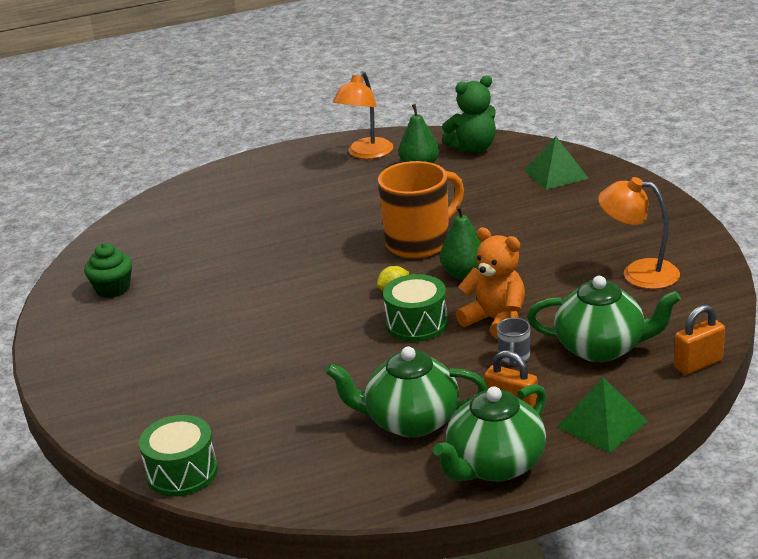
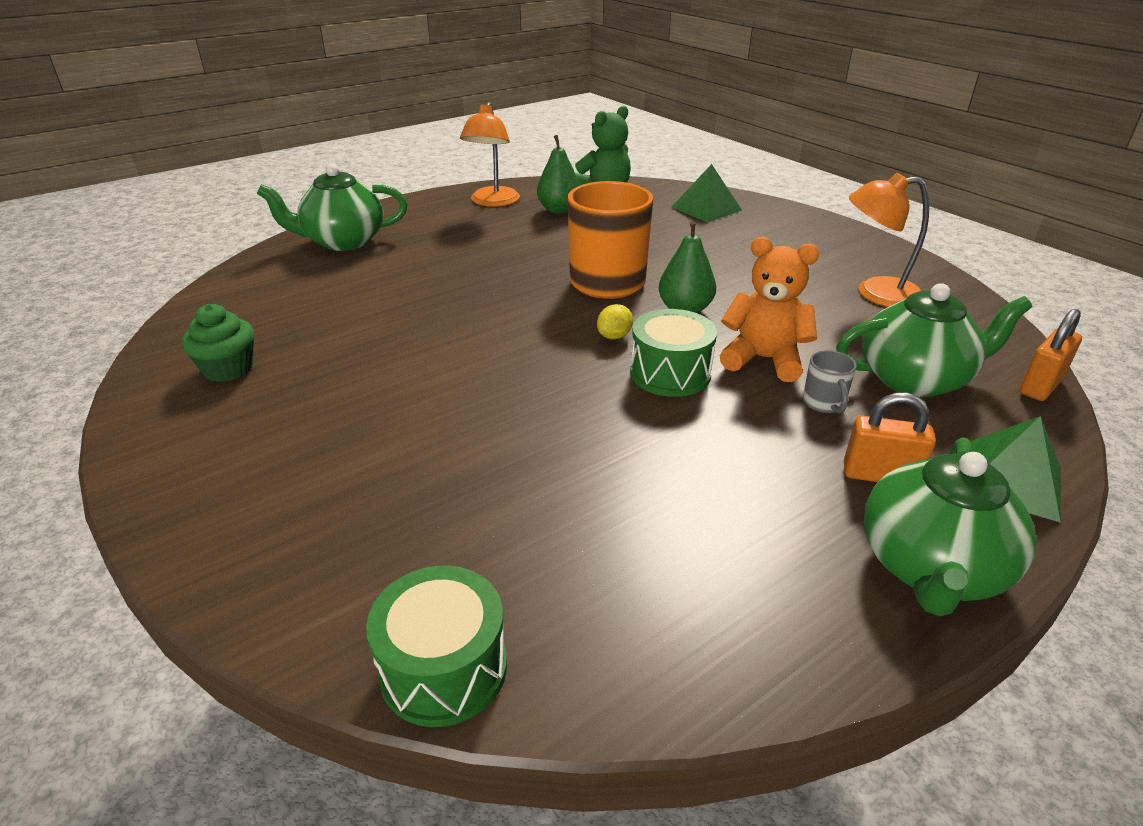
camera: 20 degrees left, 5 degrees up
(410, 421) = (758, 512): green teapot -> green teapot (343, 241)

